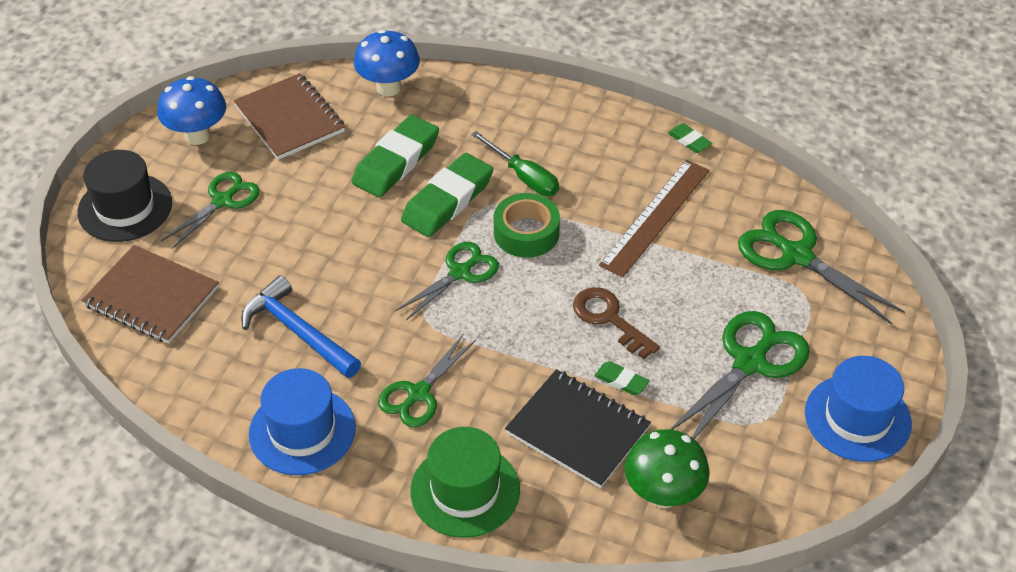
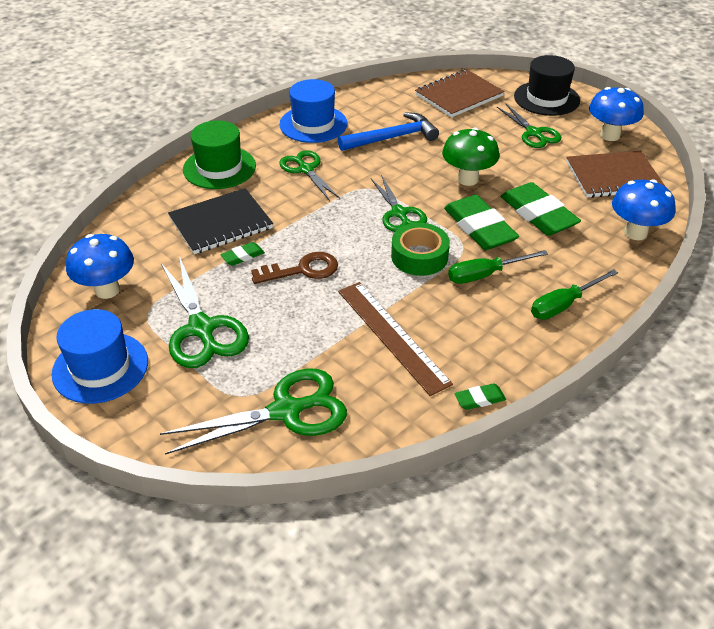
camera: 115 degrees right, 5 degrees down
(533, 116) = (563, 305): none -> green screwdriver
(663, 494) = (139, 242): green mushroom -> green mushroom (467, 179)
(757, 478) = (107, 290): none -> blue mushroom

